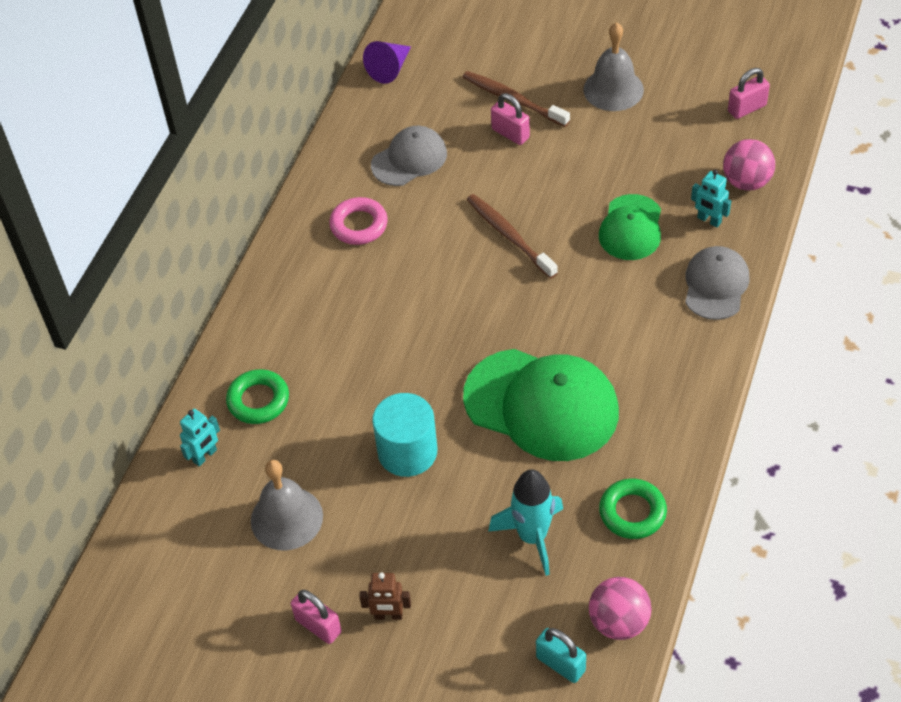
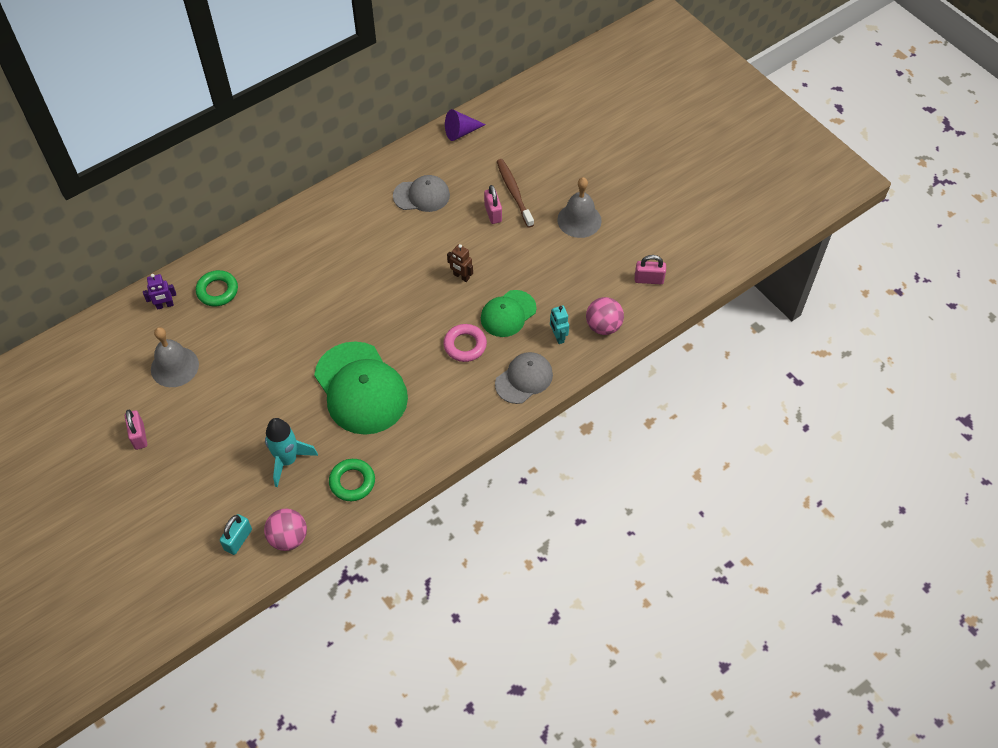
camera: 30 degrees right, 5 degrees up
(205, 456) = (165, 305): turquoise robot -> purple robot
(359, 225) = (358, 220): pink ring -> pink ring (465, 345)
(388, 615) = (177, 454): brown robot -> brown robot (461, 276)
(407, 452) = (267, 369): turquoise cylinder -> none
(509, 235) = (435, 276): brown toothbrush -> none
(560, 664) = (238, 540): turquoise padlock -> turquoise padlock turned 45 degrees clockwise

